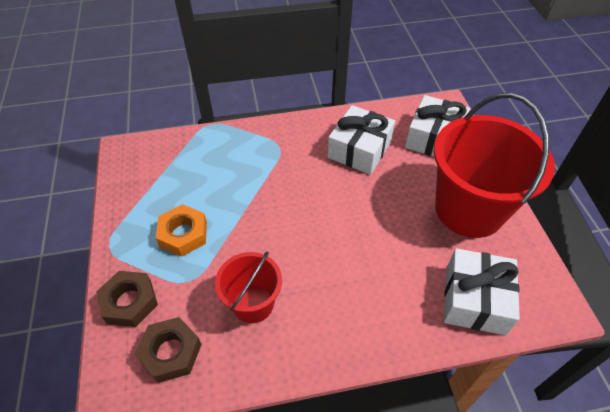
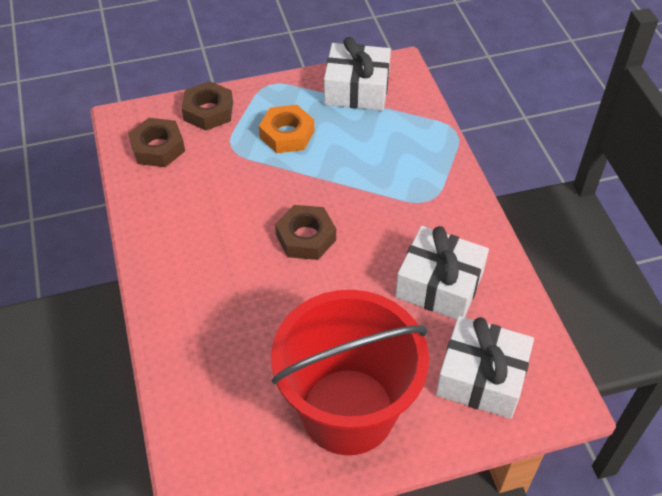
camera: 85 degrees right, 0 degrees up
(253, 304) = (206, 199): red bucket -> none
(308, 226) = (306, 237): none -> brown nut
(474, 299) = (209, 402): white gift -> white gift (357, 89)

